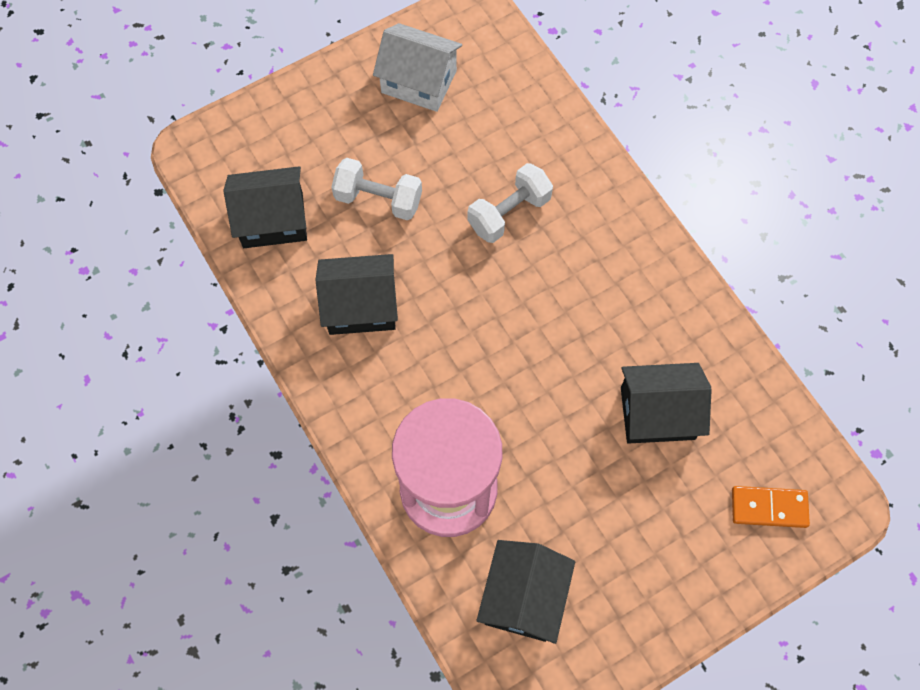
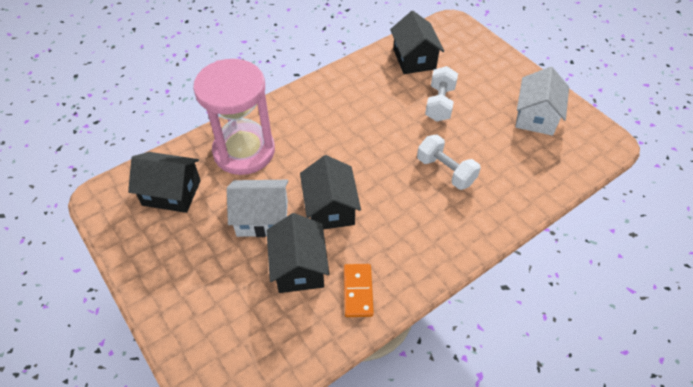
camera: 85 degrees right, 15 degrees down
(361, 306) = (363, 101): black house -> black house (330, 208)
(577, 461) = (262, 218): none -> white house
(769, 508) = (223, 347): orange domino -> orange domino (358, 291)

